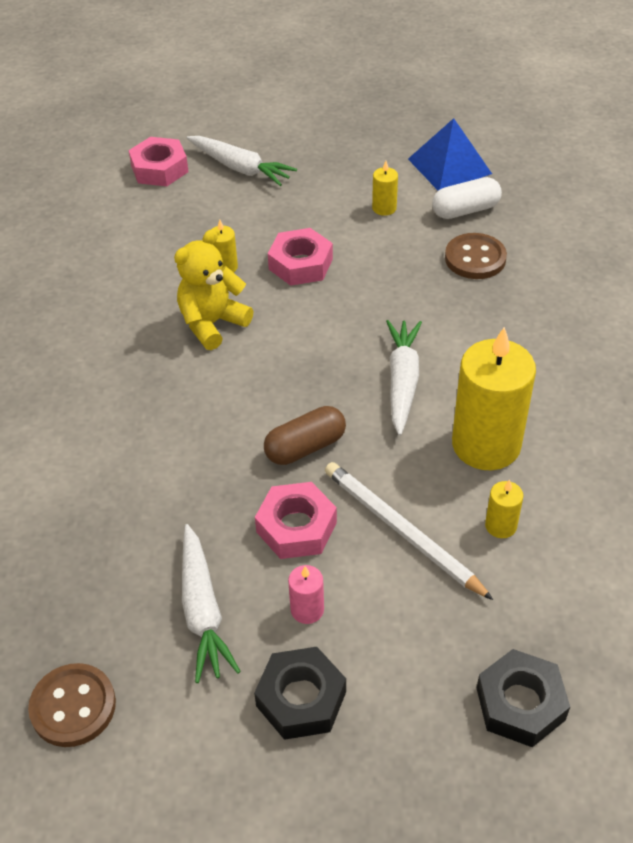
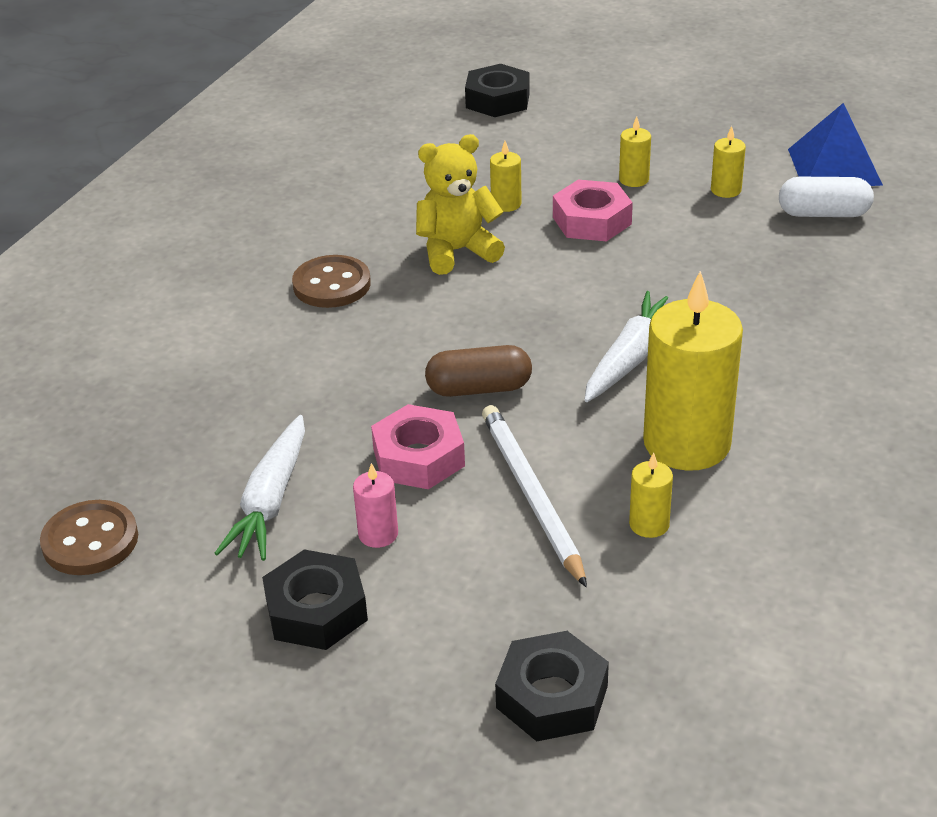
camera: 25 degrees right, 10 degrees down
(159, 169) = (497, 100): pink nut -> black nut
(240, 168) = (586, 117): white carrot -> none
(310, 217) = (634, 179): none -> yellow candle
(475, 258) = (802, 263): brown button -> brown button (332, 285)

